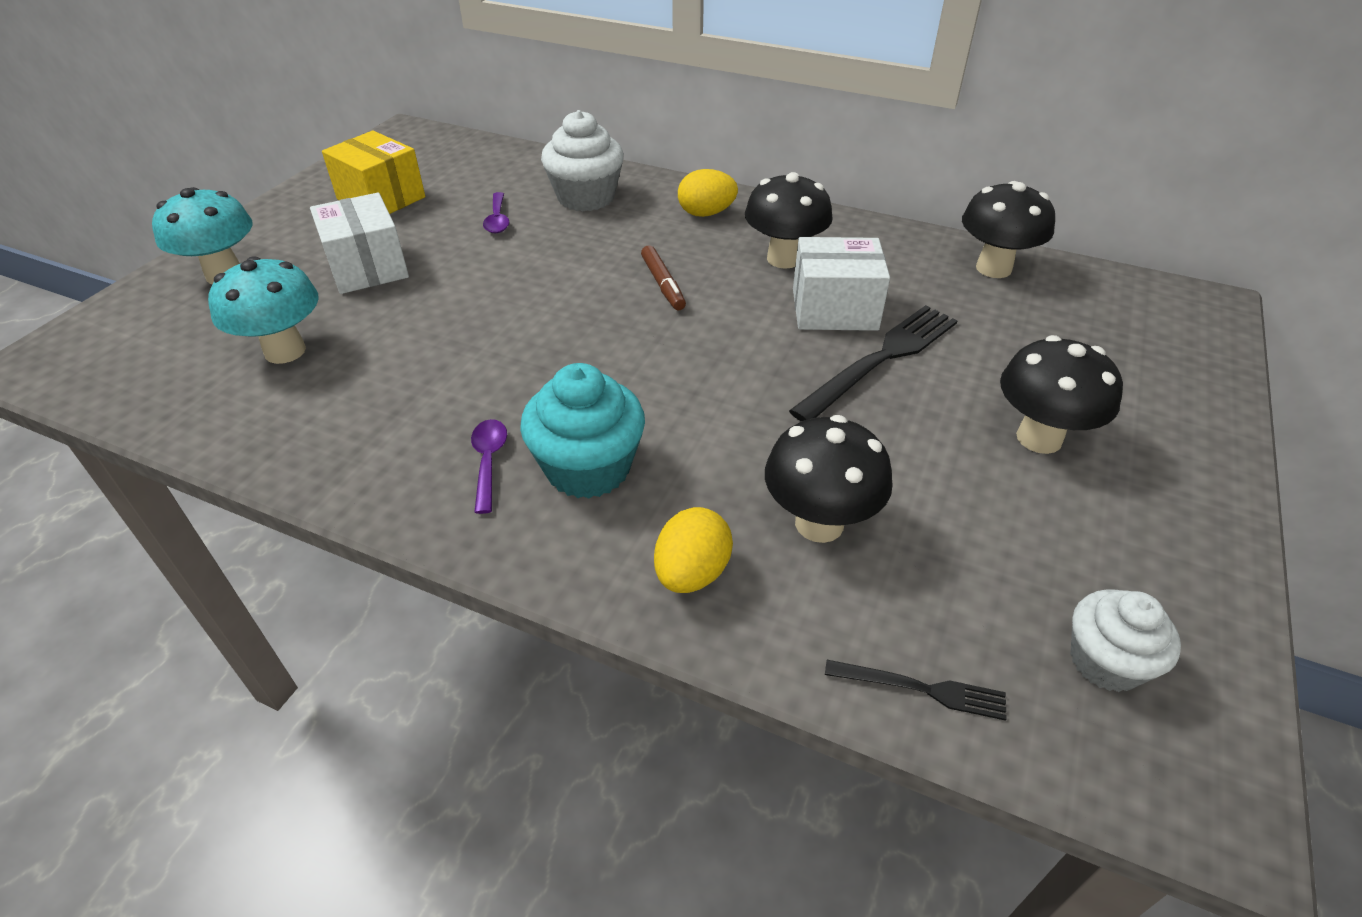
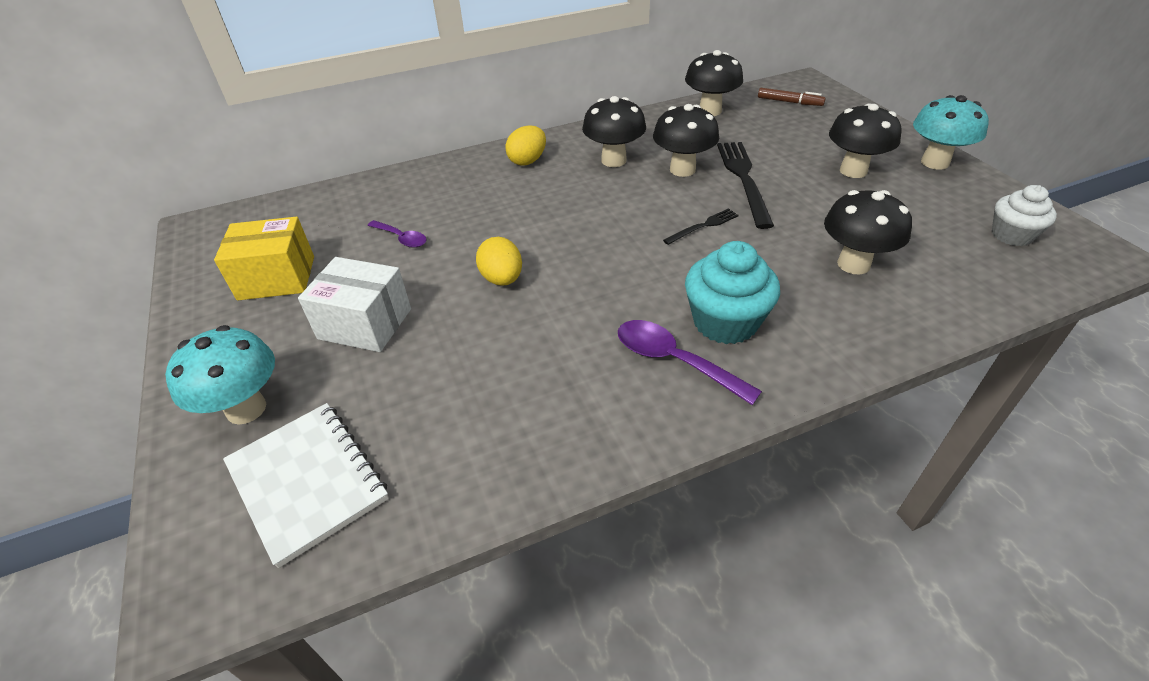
camera: 45 degrees left, 0 degrees up
(172, 344) = (308, 481): none -> white notebook
(285, 351) = (416, 412): turquoise mushroom -> turquoise mushroom (935, 162)
(488, 462) = (674, 361): purple spoon -> purple spoon, size x1.58
(586, 197) = (436, 192): white cupcake -> none
(663, 284) = (579, 210): brown marker -> brown marker (789, 102)
(692, 573) = (854, 325): yellow egg -> yellow egg (502, 279)
(834, 309) = (682, 169): white box -> black mushroom
(921, 689) = (994, 293): black fork -> black fork (703, 226)

